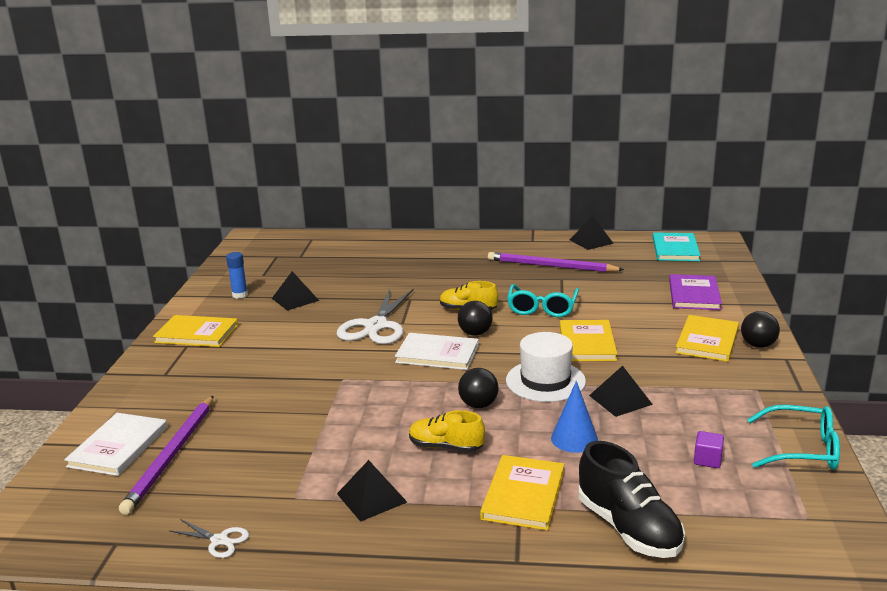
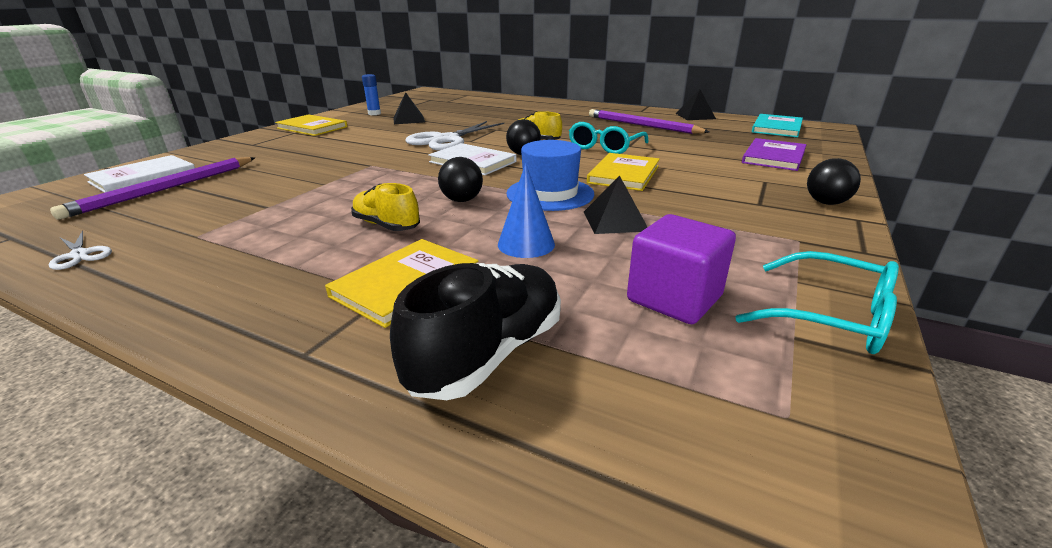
camera: 20 degrees right, 5 degrees up
(371, 498) = (257, 251): black pyramid -> none
(545, 381) = (550, 194): white hat -> blue hat
(628, 528) = (488, 353): black shoe -> black shoe turned 135 degrees counterclockwise
(707, 341) = (763, 190): yellow book -> none
(707, 460) = (674, 298): purple cube -> purple cube, size x1.99

